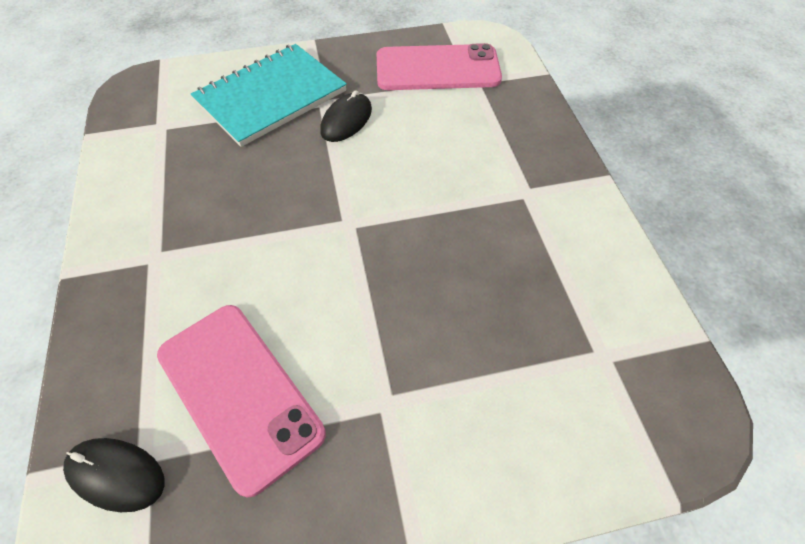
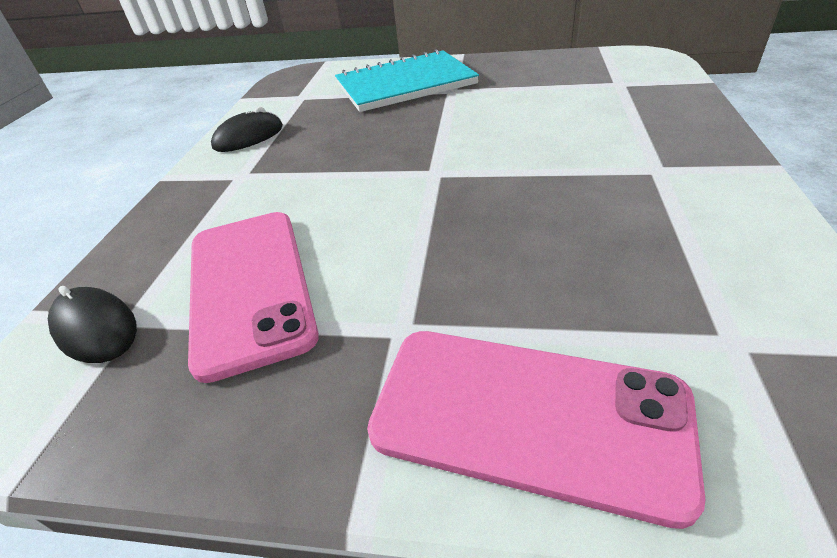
camera: 25 degrees right, 15 degrees down
(346, 120) = (468, 102): black mouse -> black mouse (248, 137)
(437, 69) = (580, 74): pink phone -> pink phone (528, 416)

